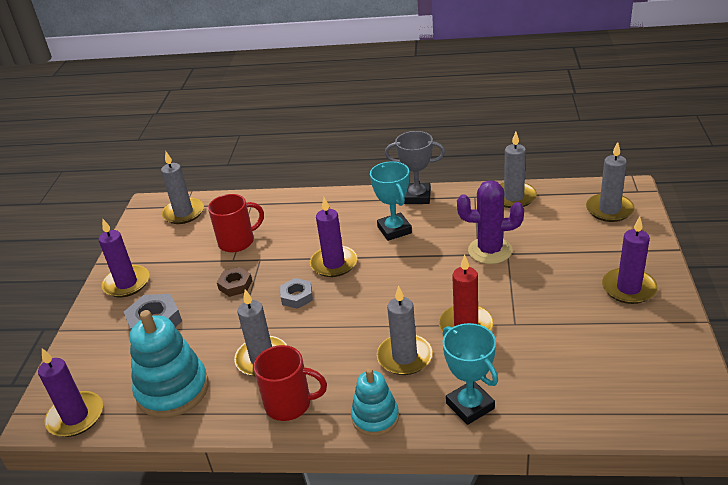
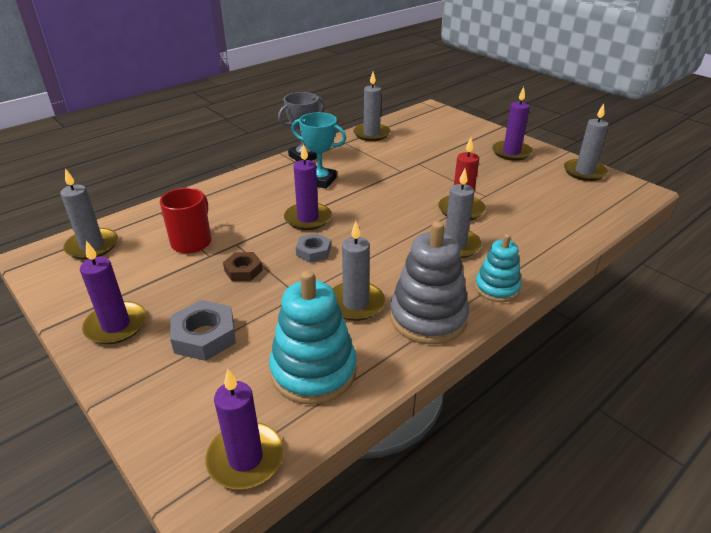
camera: 50 degrees left, 0 degrees up
(290, 404) = (428, 317): red mug -> grey stacking toy
(470, 406) = (536, 248): turquoise trophy -> none
(490, 251) = (406, 166): purple cactus -> none
(609, 210) = (438, 121): grey candle -> grey candle (584, 172)

